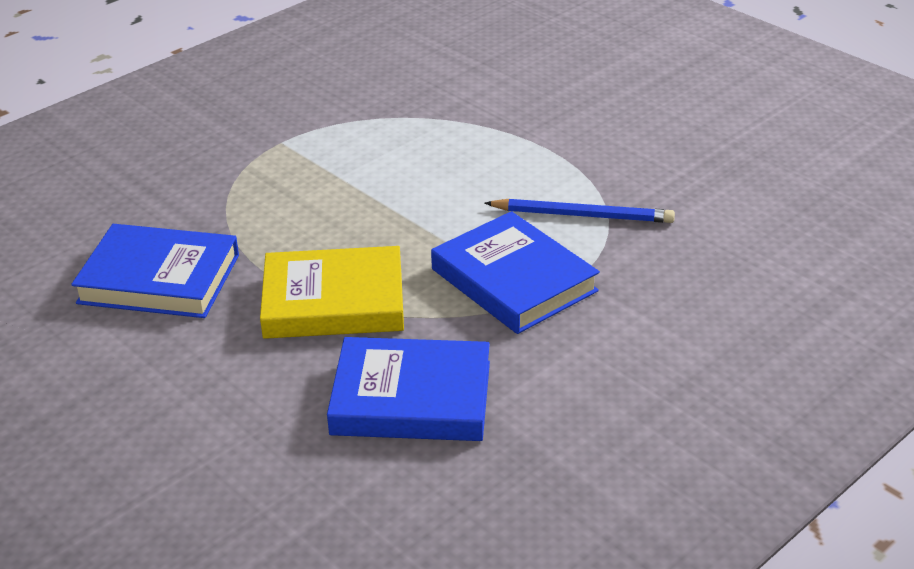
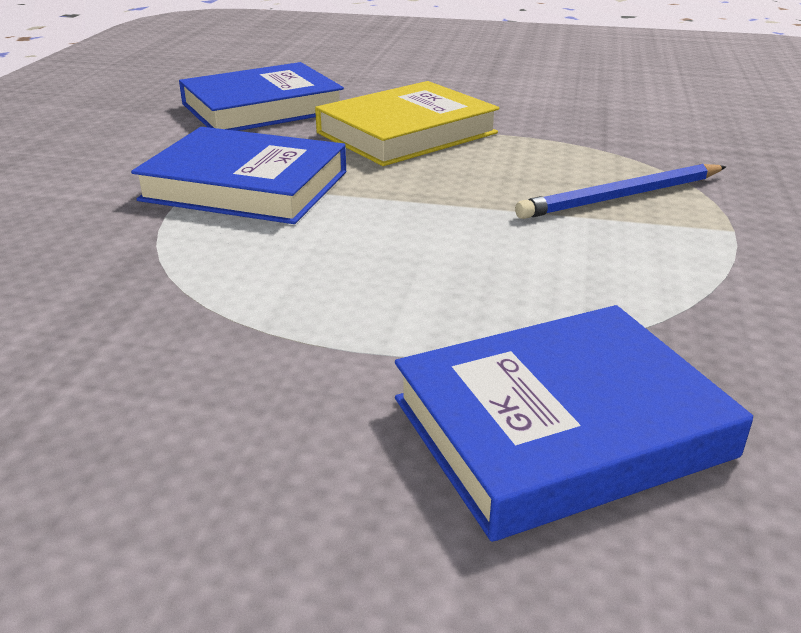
camera: 145 degrees right, 5 degrees down
(159, 279) = (576, 110): blue book -> blue book (560, 427)
(583, 215) = (210, 267): blue pencil -> blue pencil (622, 197)

